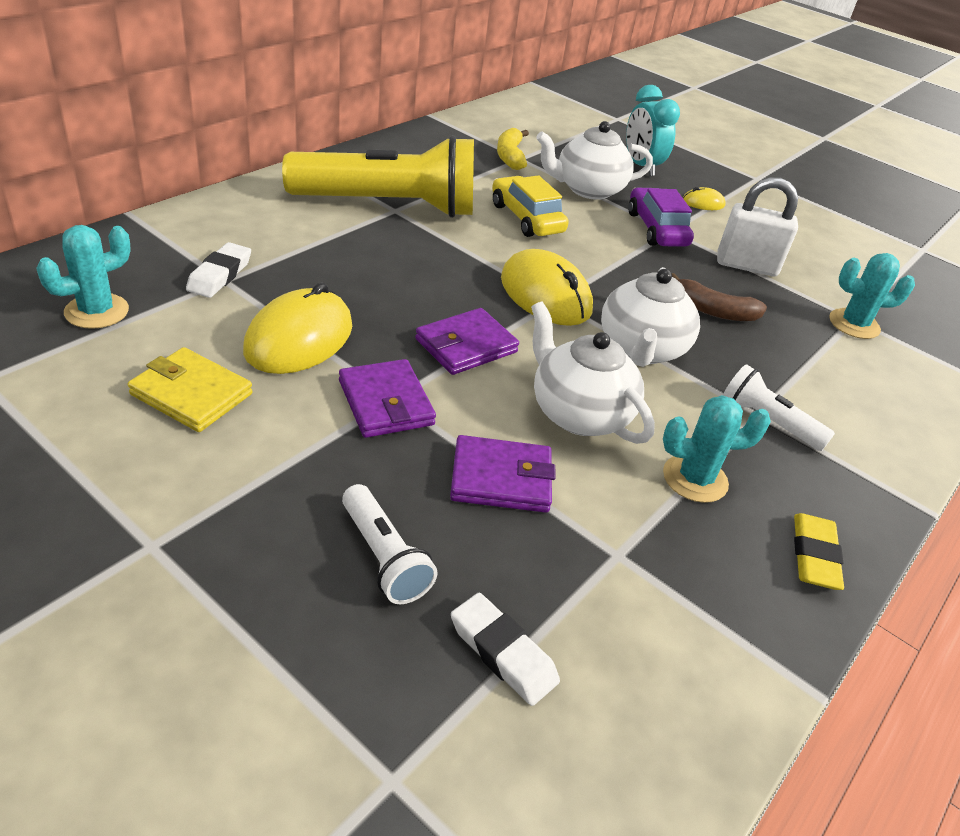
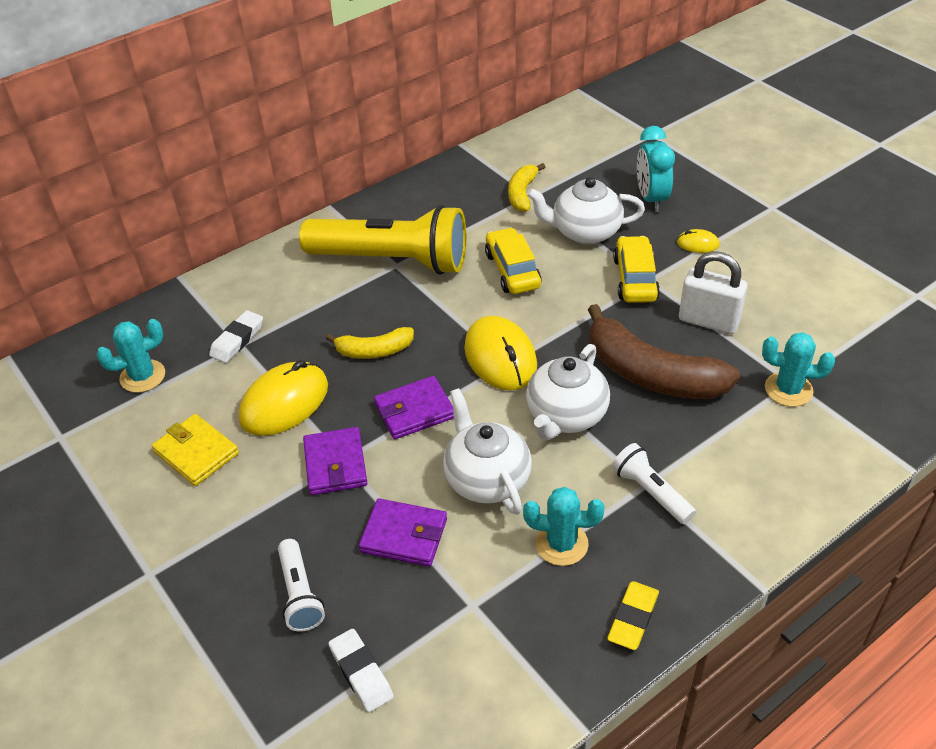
camera: 20 degrees right, 5 degrees up
(396, 287) = (374, 351): none -> yellow banana
(656, 229) = (635, 279): purple car -> yellow car
(713, 311) = (651, 374): brown banana -> brown banana, size x1.88

